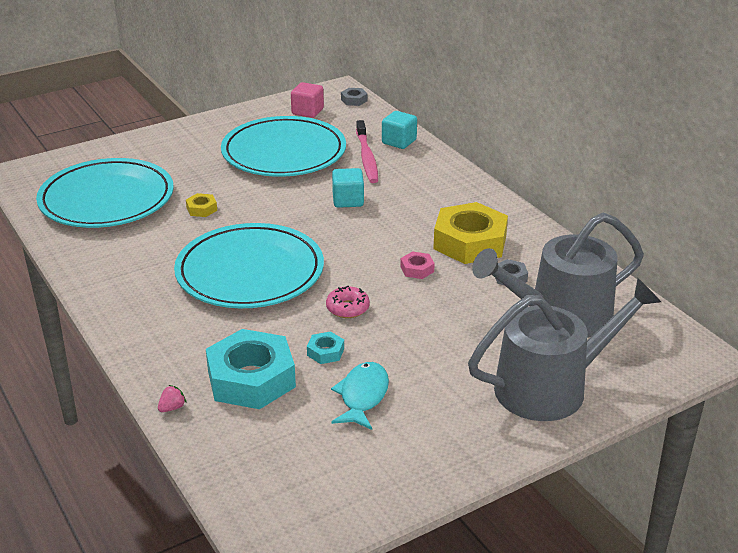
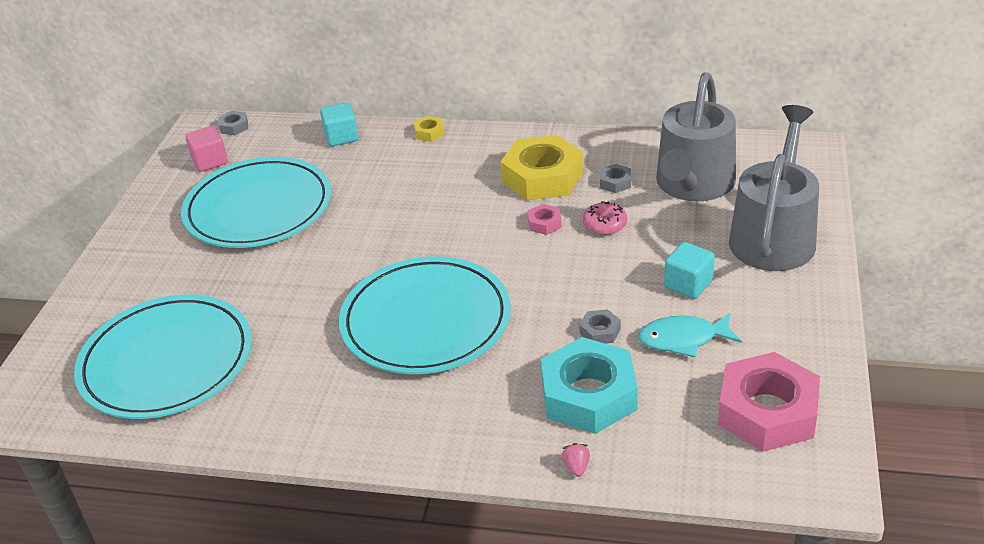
camera: 45 degrees left, 5 degrees up
(201, 209) = (279, 304): yellow nut -> yellow nut (429, 133)
(325, 352) = (600, 331): turquoise nut -> grey nut
(326, 477) = (767, 411): none -> pink nut
(347, 308) = (552, 288): pink donut -> pink donut (605, 224)
(348, 200) = (392, 210): turquoise cube -> turquoise cube (688, 284)
(362, 396) = (683, 339): turquoise fish -> turquoise fish turned 60 degrees counterclockwise
(367, 158) = (340, 166): pink toothbrush -> none

